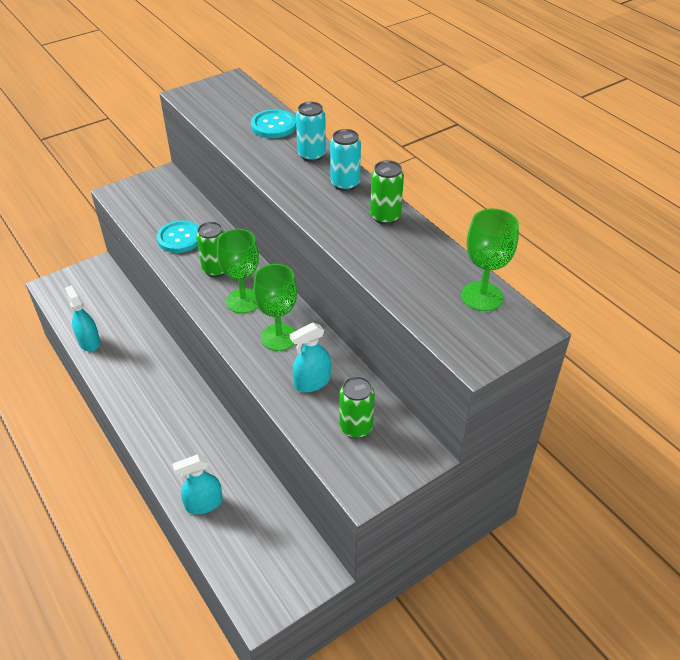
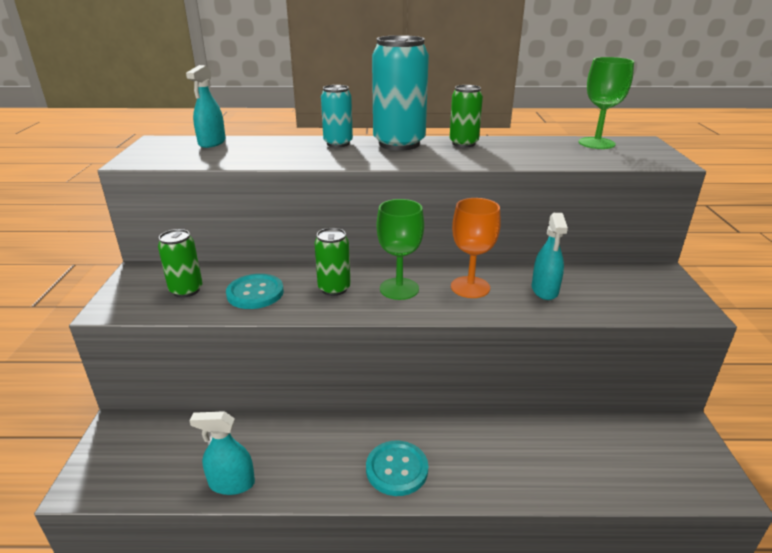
camera: 55 degrees left, 15 degrees down
(204, 503) = (565, 476): turquoise spray bottle -> turquoise spray bottle (212, 143)
(273, 125) = (266, 144): turquoise button -> turquoise button (397, 469)
(279, 337) = (470, 287): green goblet -> orange goblet
(345, 184) = (399, 144): turquoise can -> turquoise can, size x1.79
(356, 427) = (616, 288): green can -> green can (186, 290)

